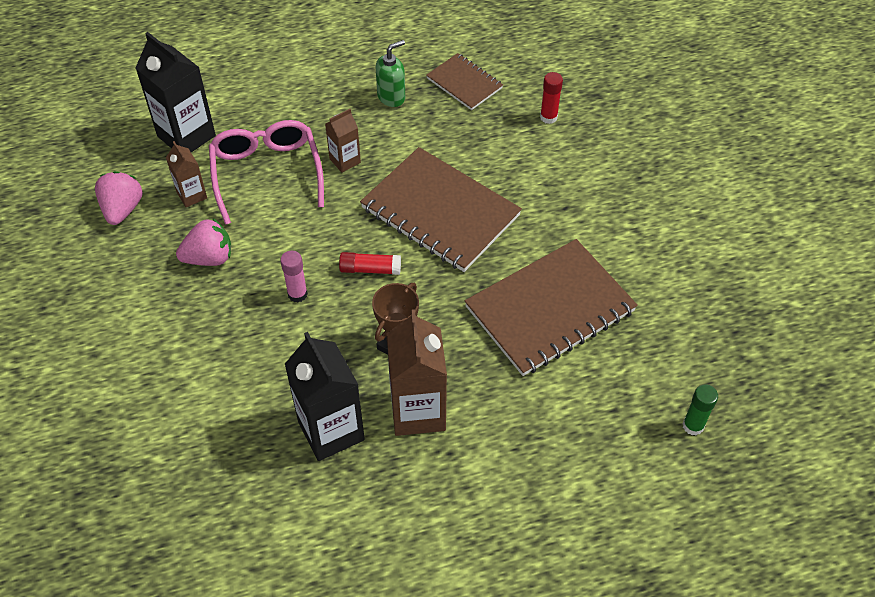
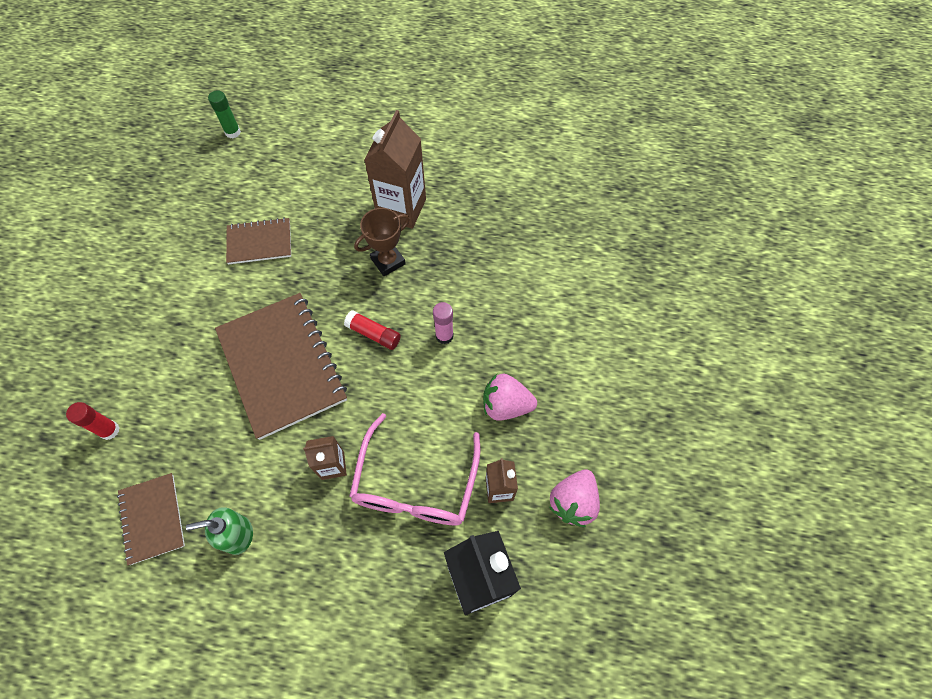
camera: 155 degrees left, 10 degrees up
(331, 430) = (468, 219): black carton -> none
(550, 309) = (259, 242): brown notebook -> brown notebook, size x0.53

